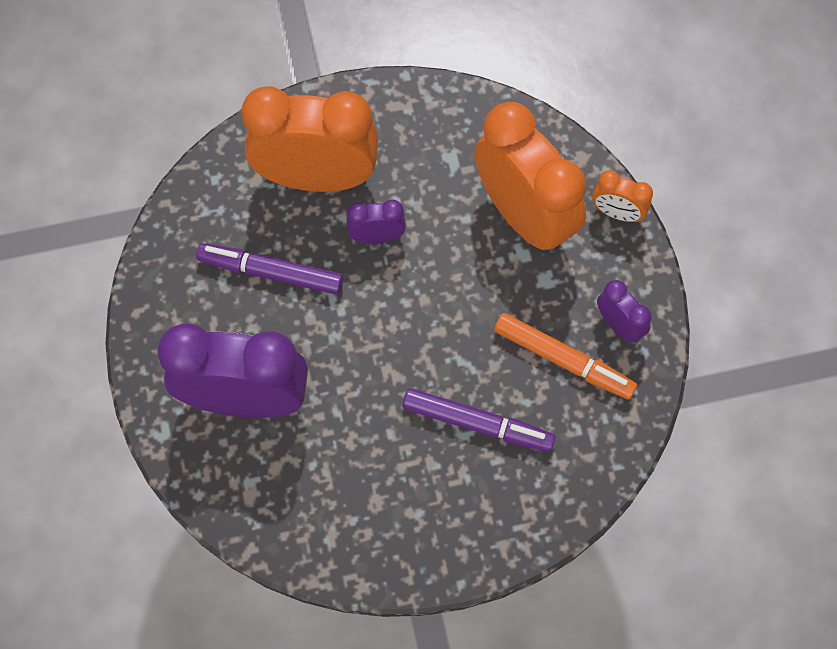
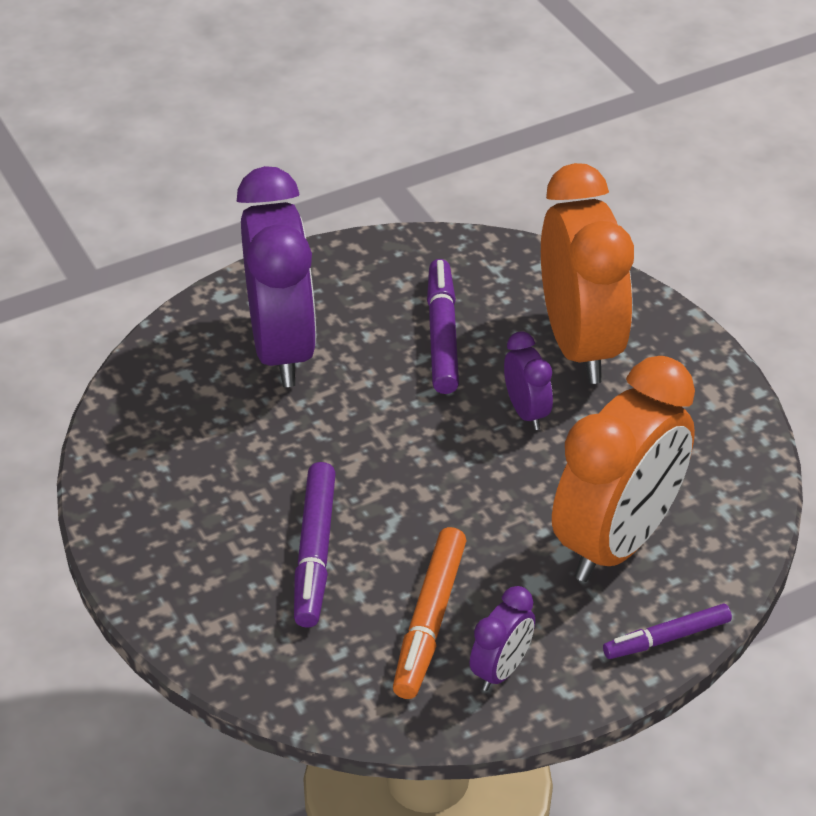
camera: 75 degrees right, 25 degrees down
(617, 213) = (667, 638): orange clock -> purple marker

